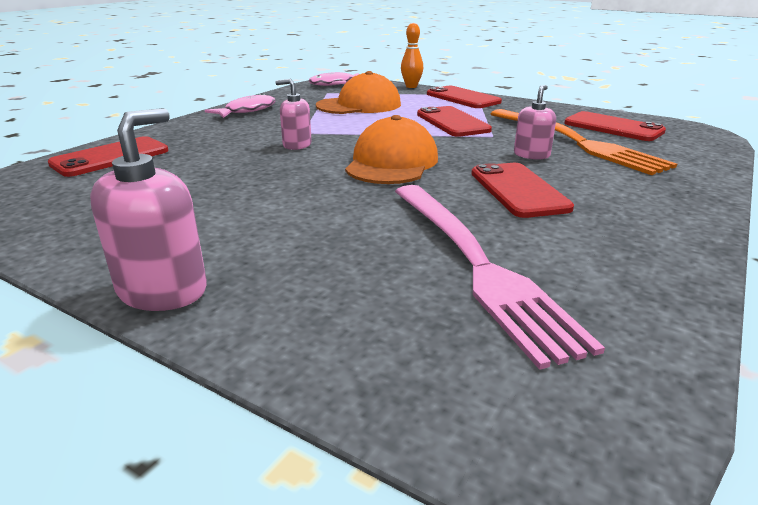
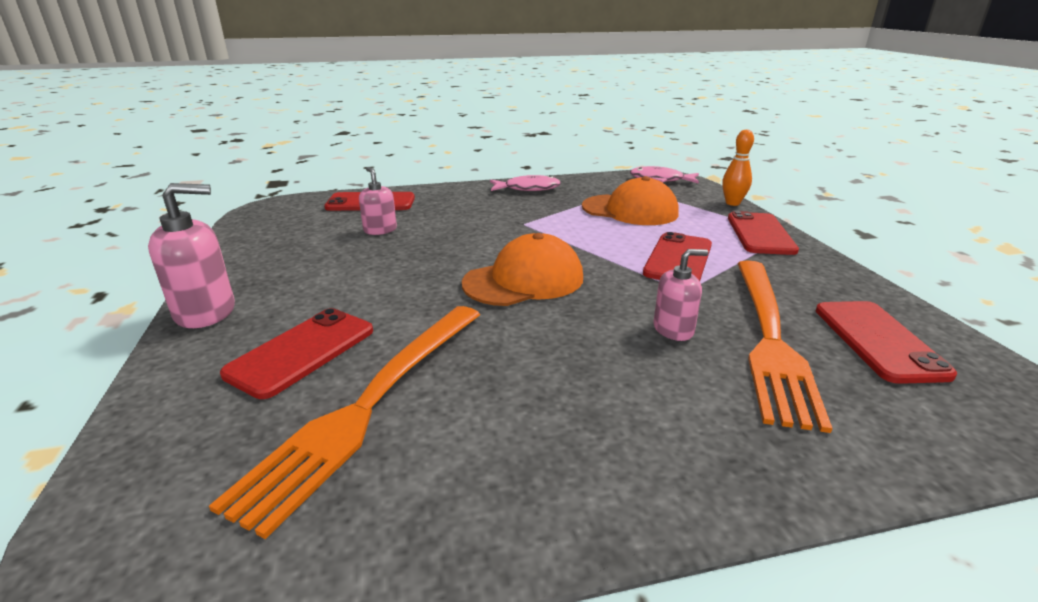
camera: 45 degrees right, 0 degrees up
(297, 145) = (493, 234): pink soap dispenser -> pink soap dispenser (380, 230)
(476, 264) = (369, 404): pink fork -> orange fork
(518, 190) = (564, 360): red phone -> red phone (302, 352)

